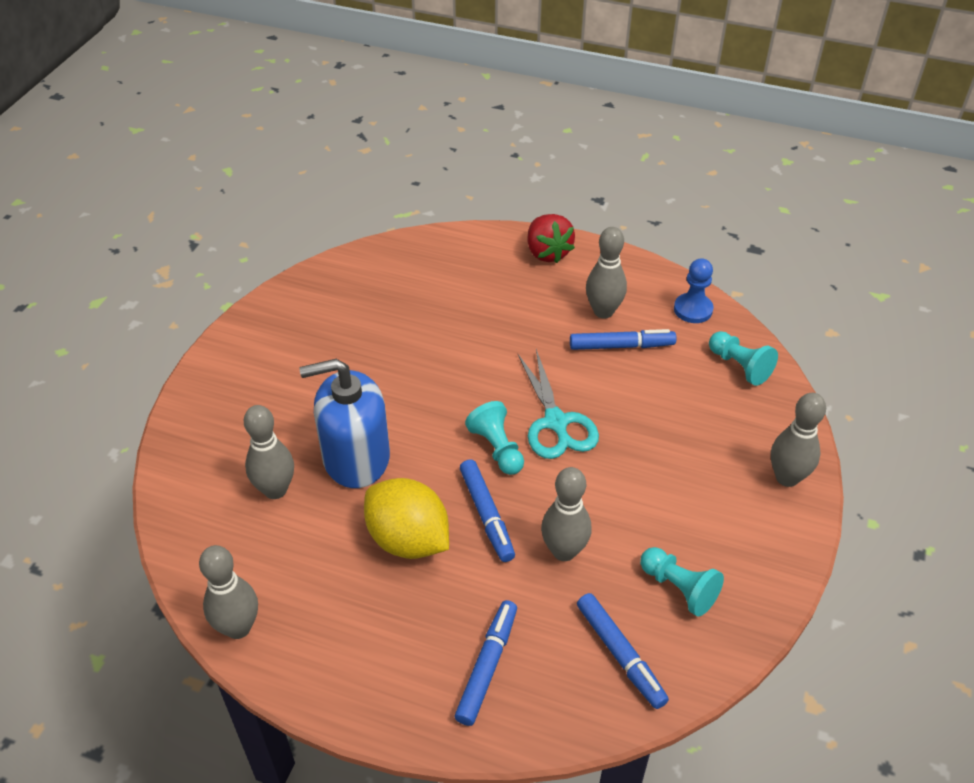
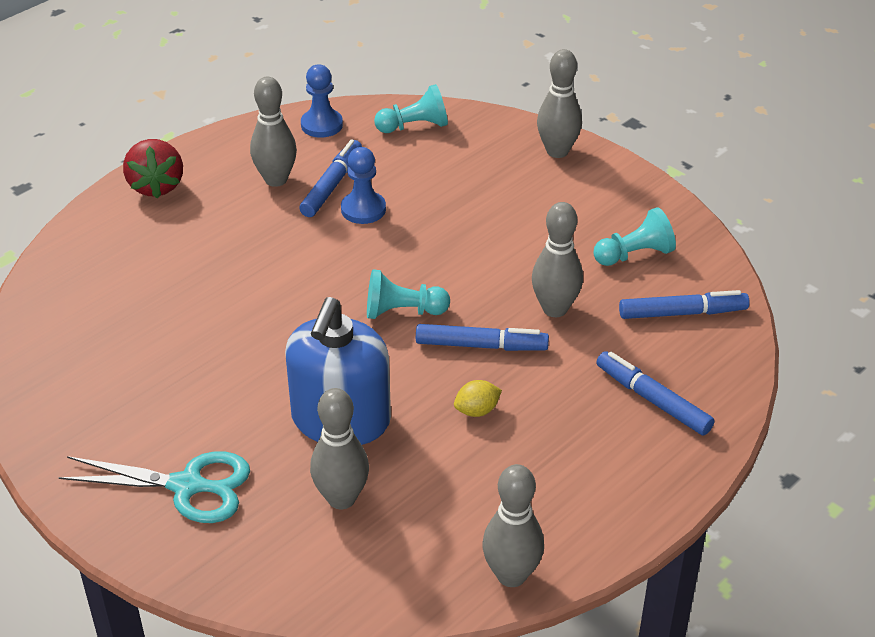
camera: 65 degrees left, 5 degrees down
(408, 540) = (477, 410): yellow lemon -> yellow lemon, size x0.43
(547, 253) = (156, 186): red strawberry -> red strawberry turned 75 degrees clockwise
(556, 422) = (397, 261): turquoise scissors -> turquoise scissors (187, 486)
(605, 376) = (363, 209): none -> blue pawn

